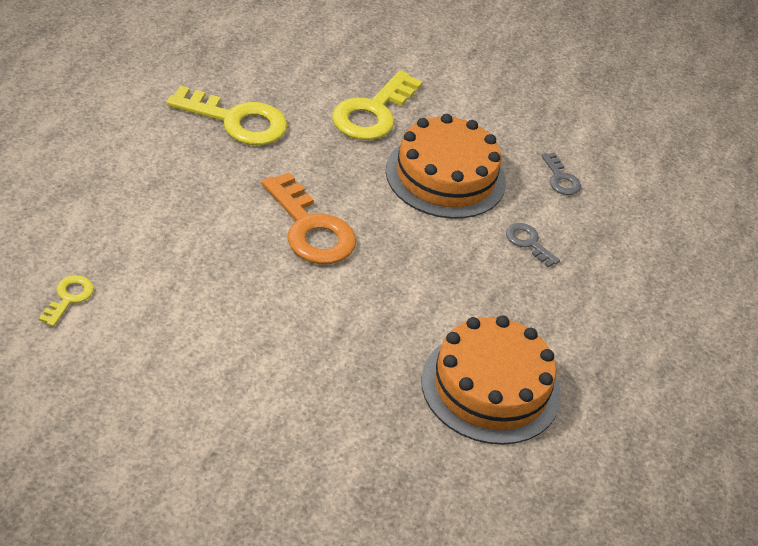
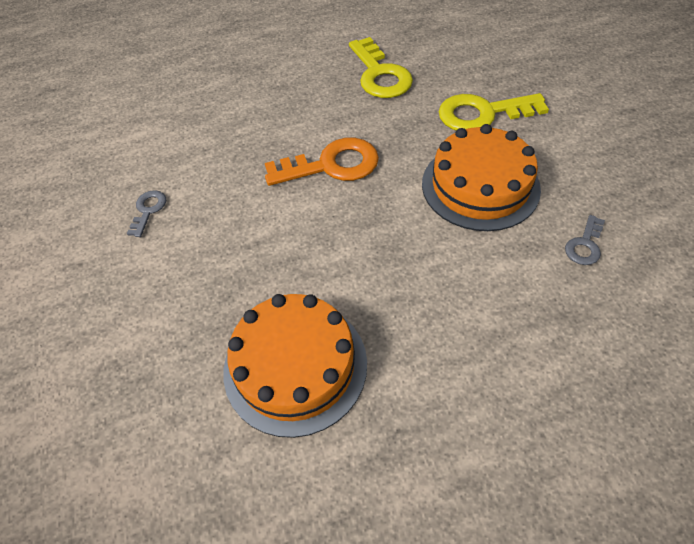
camera: 60 degrees right, 10 degrees up
(69, 297) = (149, 123): yellow key -> none
(311, 229) = (331, 165): orange key -> orange key turned 120 degrees counterclockwise
(528, 242) = (483, 276): grey key -> grey key (148, 210)

